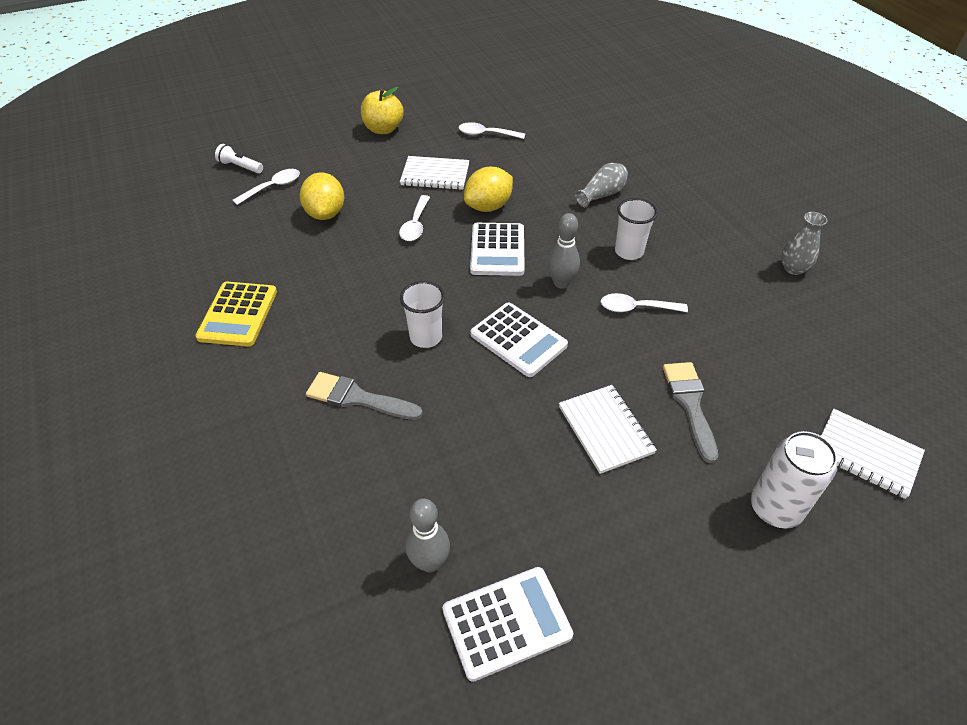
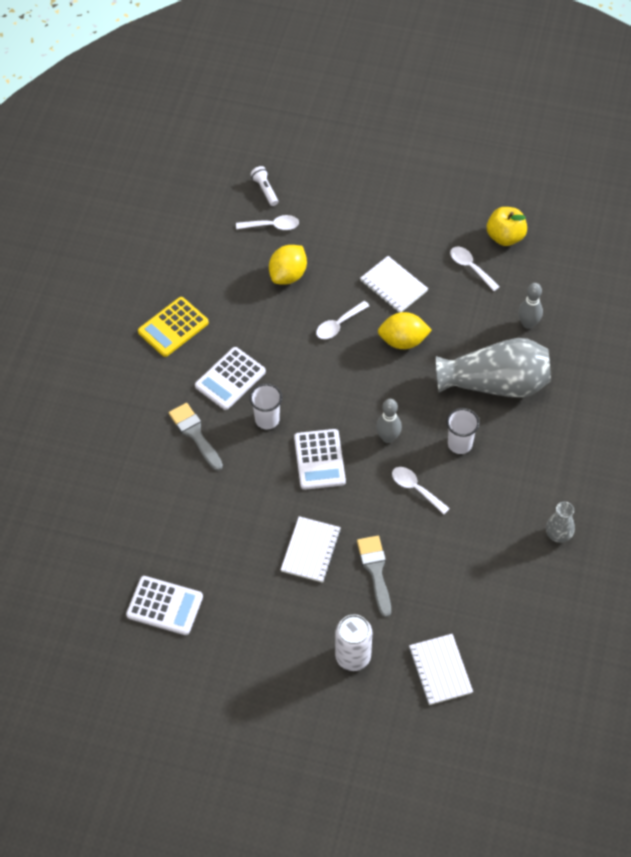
camera: 40 degrees right, 10 degrees up
(383, 129) = (397, 212): yellow apple -> yellow apple (505, 237)
(429, 562) = (155, 552): grey bowling pin -> grey bowling pin (528, 323)
(497, 250) = (373, 383): white calculator -> white calculator (230, 379)
(602, 195) = (495, 383): grey vase -> grey vase, size x2.16
(690, 404) = (375, 571): grey brush -> grey brush turned 45 degrees counterclockwise

